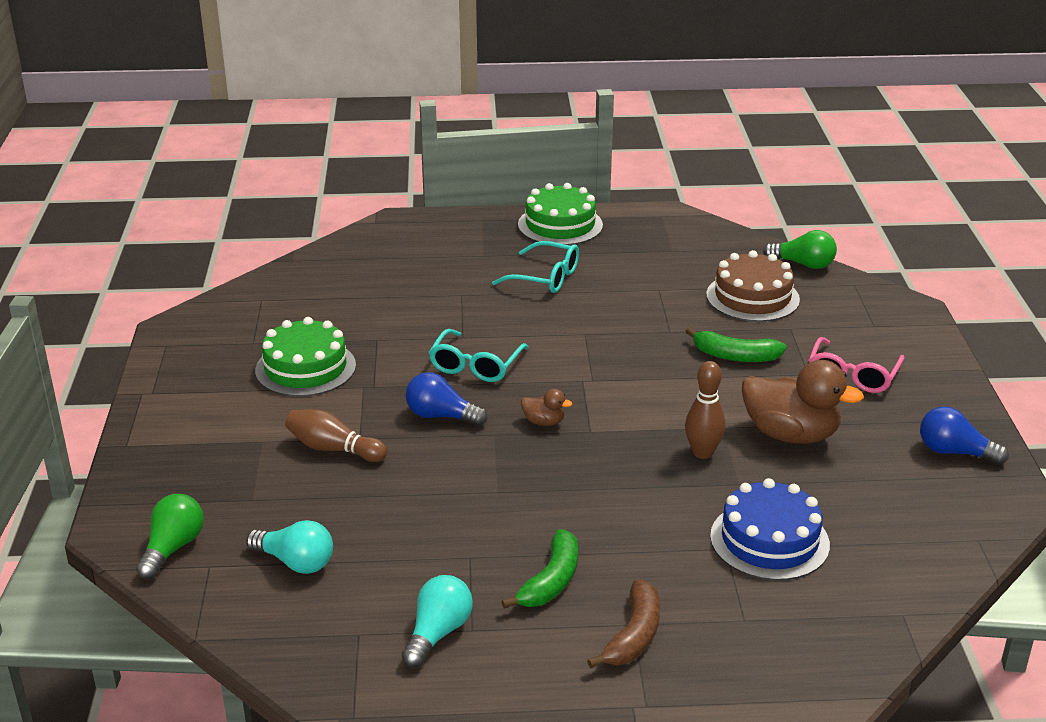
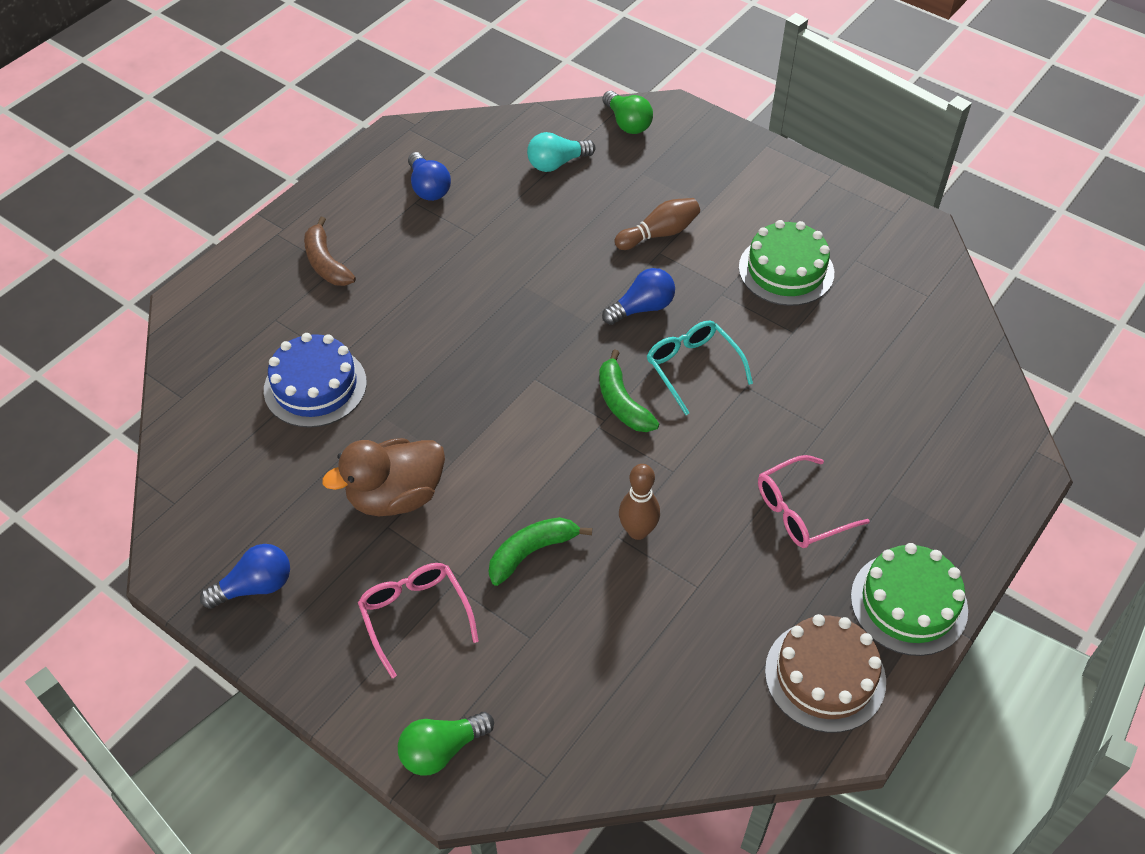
camera: 130 degrees right, 20 degrees up
(438, 633) = (428, 188): turquoise light bulb -> blue light bulb
(544, 422) = (574, 359): brown duck -> none
(545, 277) = (801, 511): turquoise glasses -> pink glasses
(551, 581) = (411, 257): green banana -> green banana (622, 402)
(702, 453) = (437, 424): brown bowling pin -> brown bowling pin (638, 531)
(752, 297) = (610, 655): brown cake -> brown cake (825, 676)
(803, 264) = (628, 766): green light bulb -> green light bulb (441, 750)

